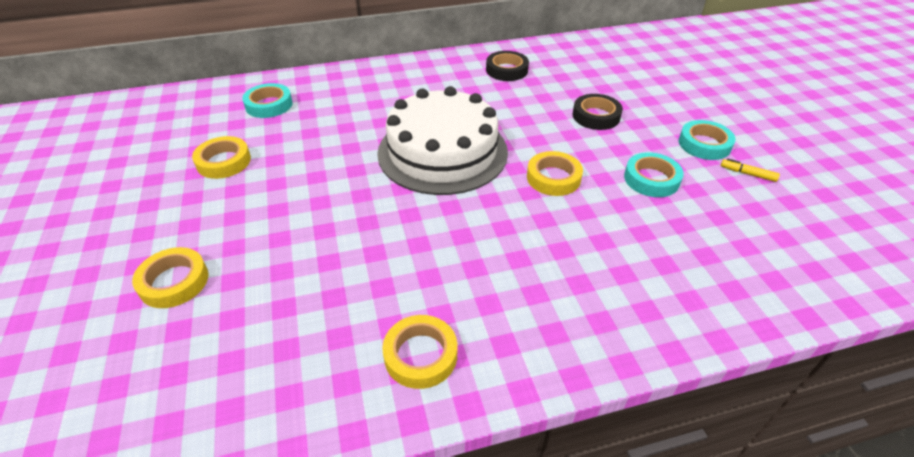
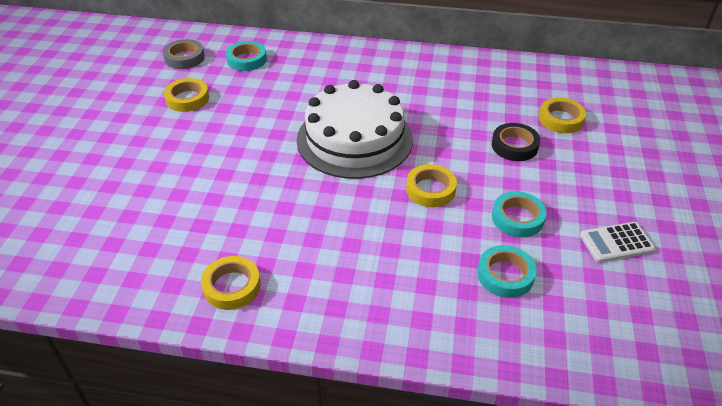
camera: 25 degrees right, 0 degrees up
(174, 282) = (108, 178): yellow tape -> yellow tape (560, 119)
(192, 120) = (184, 58): none -> grey tape
(506, 70) = (465, 79): black tape -> none
(704, 144) = (598, 203): turquoise tape -> turquoise tape (505, 275)
(747, 174) = (616, 242): yellow marker -> white calculator

